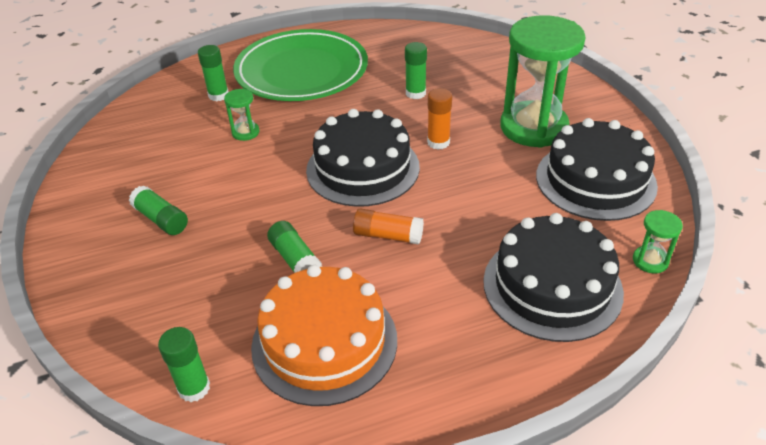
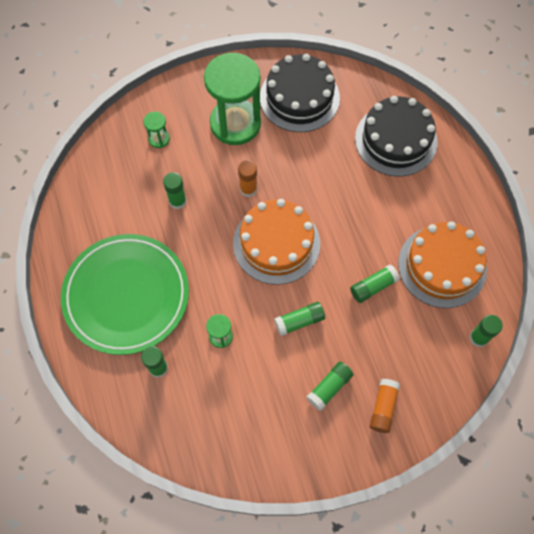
camera: 90 degrees left, 25 degrees up
(254, 191) = (299, 321): none -> green glue stick
(363, 168) = (276, 243): black cake -> orange cake
(388, 235) = (350, 228): orange glue stick -> orange glue stick (383, 407)
(650, 261) = (375, 86): green hourglass -> green hourglass (159, 139)

